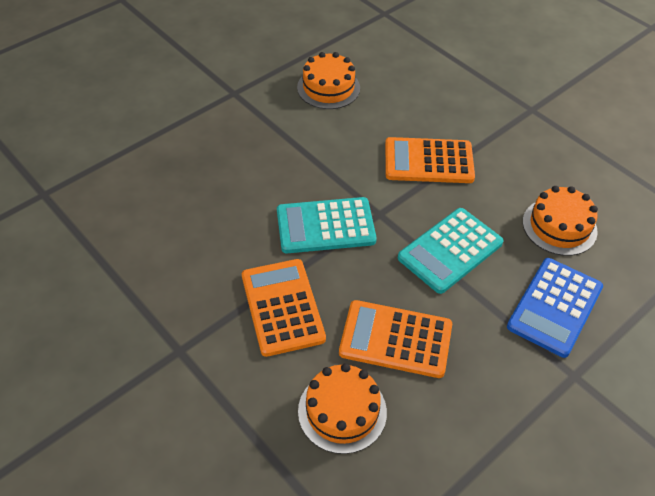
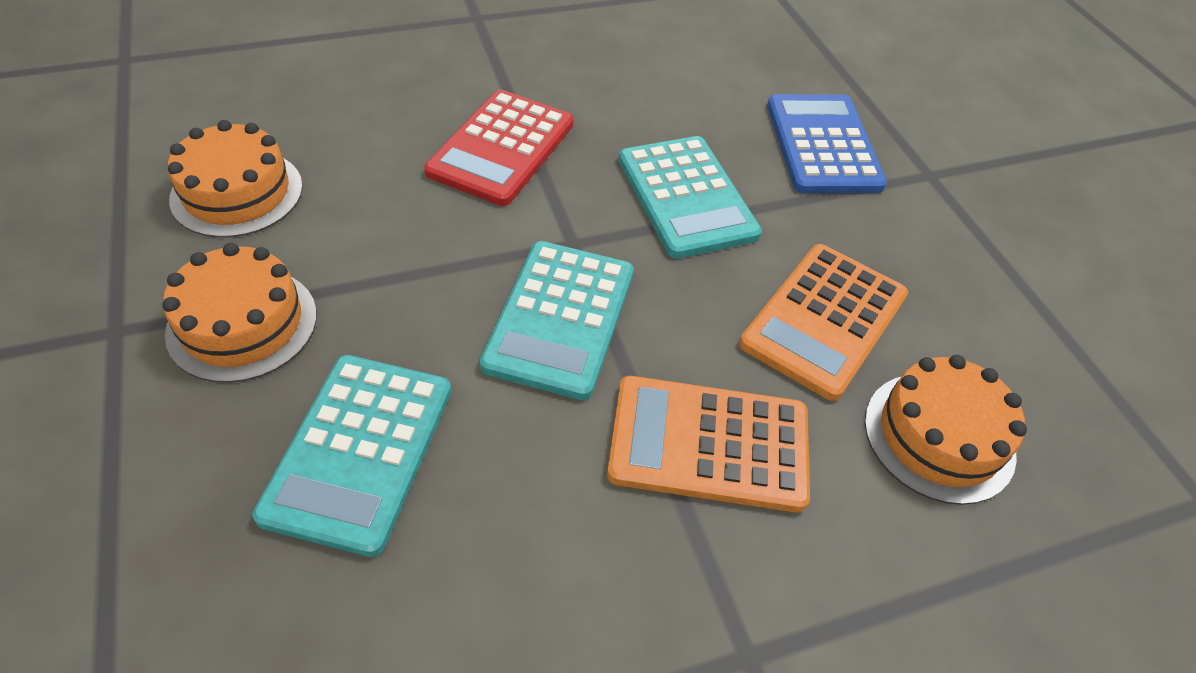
camera: 70 degrees left, 0 degrees up
(216, 187) = (359, 451): none -> turquoise calculator
(428, 161) = (501, 148): orange calculator -> red calculator
(554, 307) = (822, 145): blue calculator -> blue calculator turned 150 degrees counterclockwise
(559, 226) = (696, 85): orange cake -> orange cake (242, 323)

